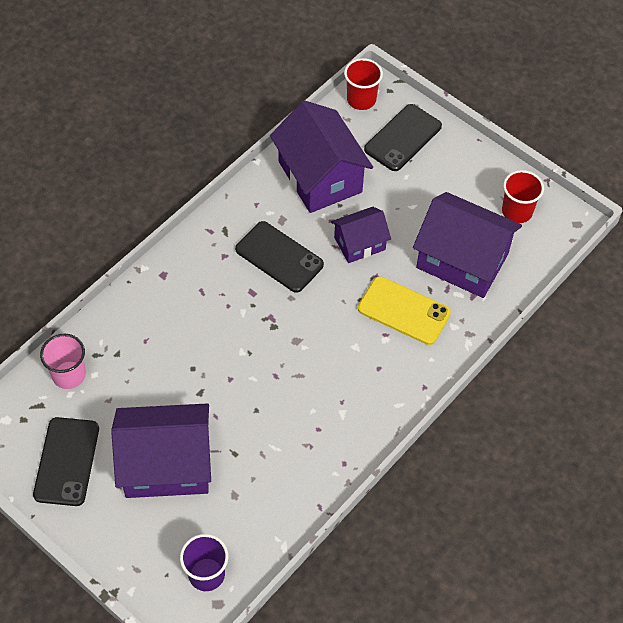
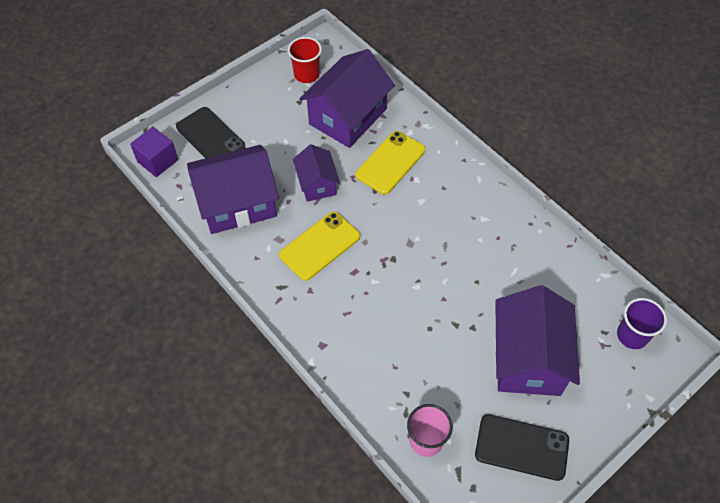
camera: 80 degrees left, 0 degrees up
(279, 257) = (320, 246): black phone -> yellow phone
(361, 99) = (157, 161): red cup -> purple cube

